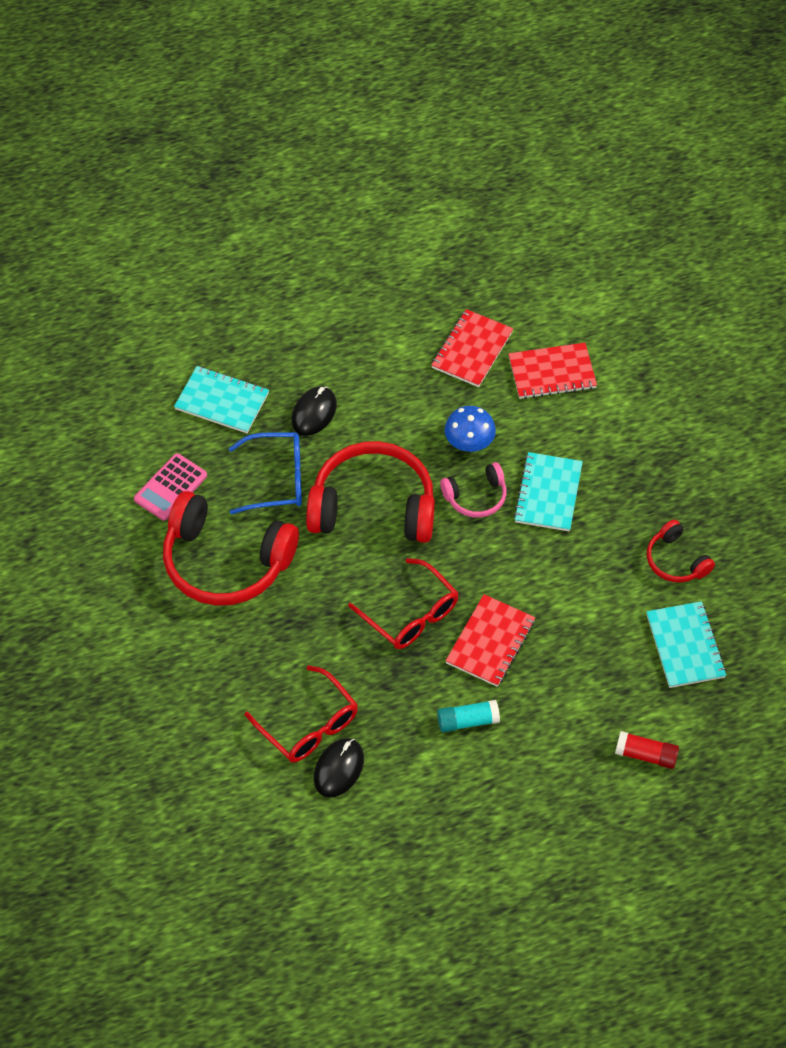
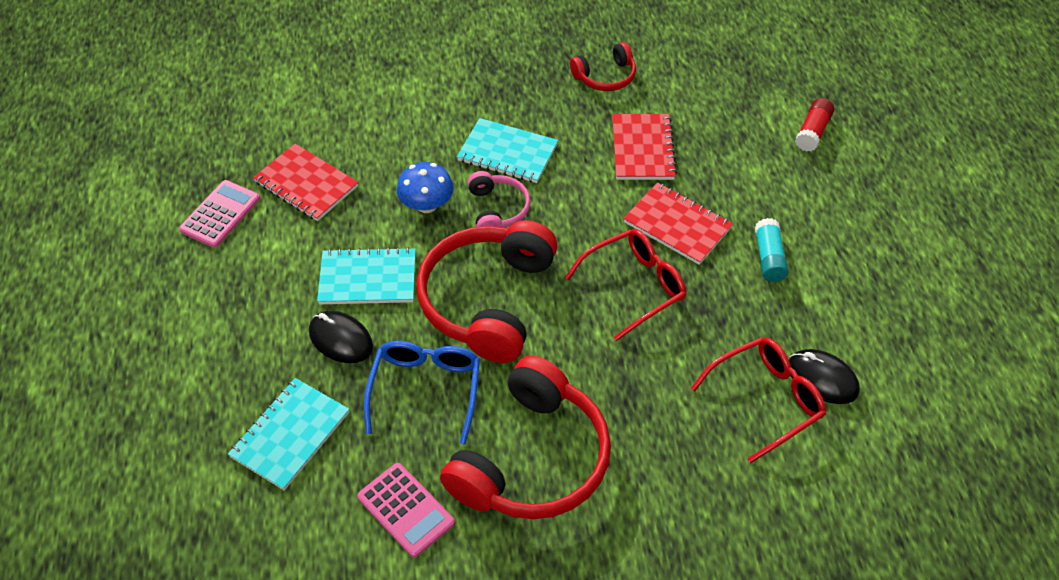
camera: 80 degrees left, 5 degrees down
(424, 299) = (220, 214): none -> pink calculator
(552, 372) = (360, 126): red notebook -> red notebook (642, 149)
(685, 646) = (699, 86): turquoise notebook -> turquoise notebook (368, 278)

